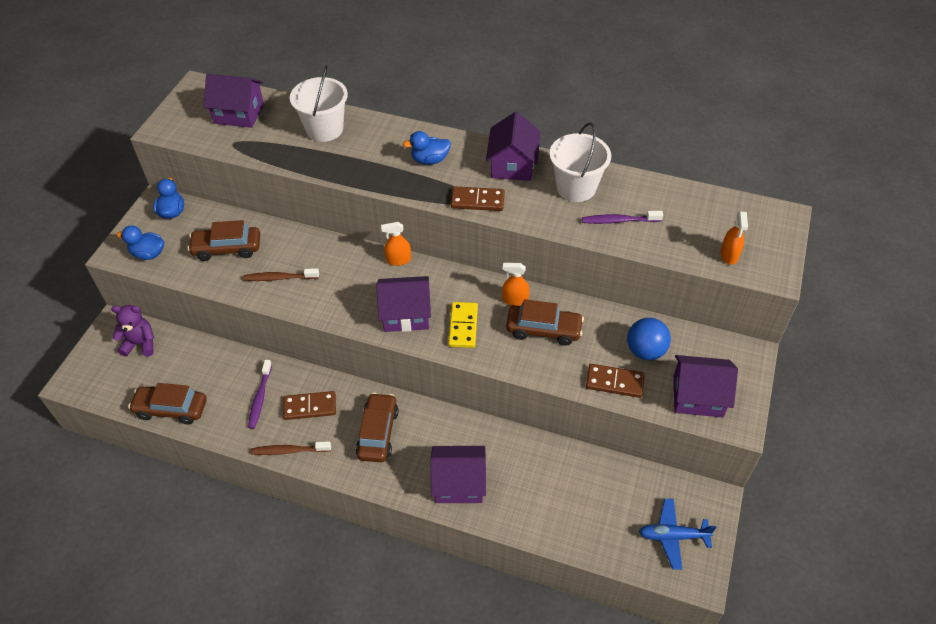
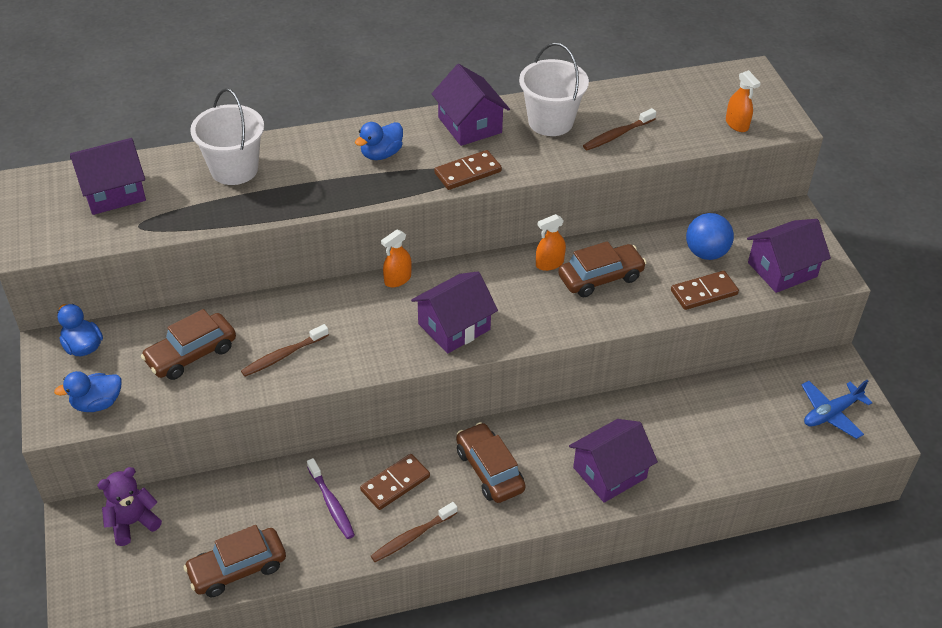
camera: 35 degrees left, 5 degrees down
(463, 326) = (521, 311): yellow domino -> none
(619, 221) = (617, 135): purple toothbrush -> brown toothbrush

